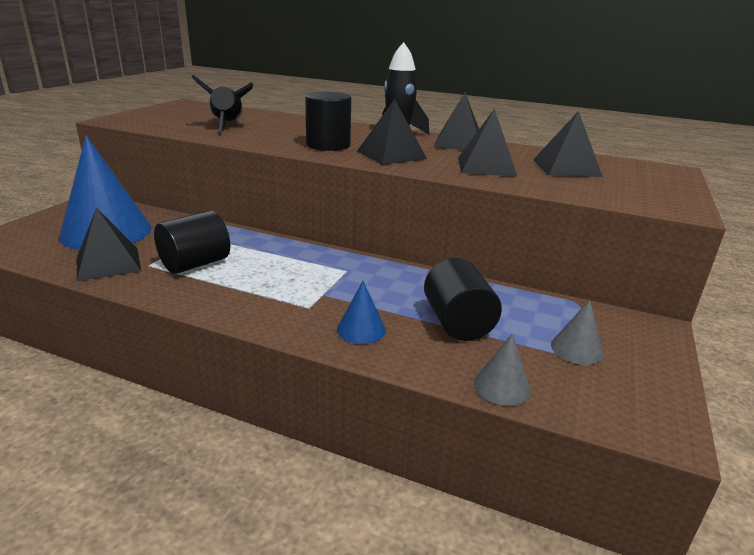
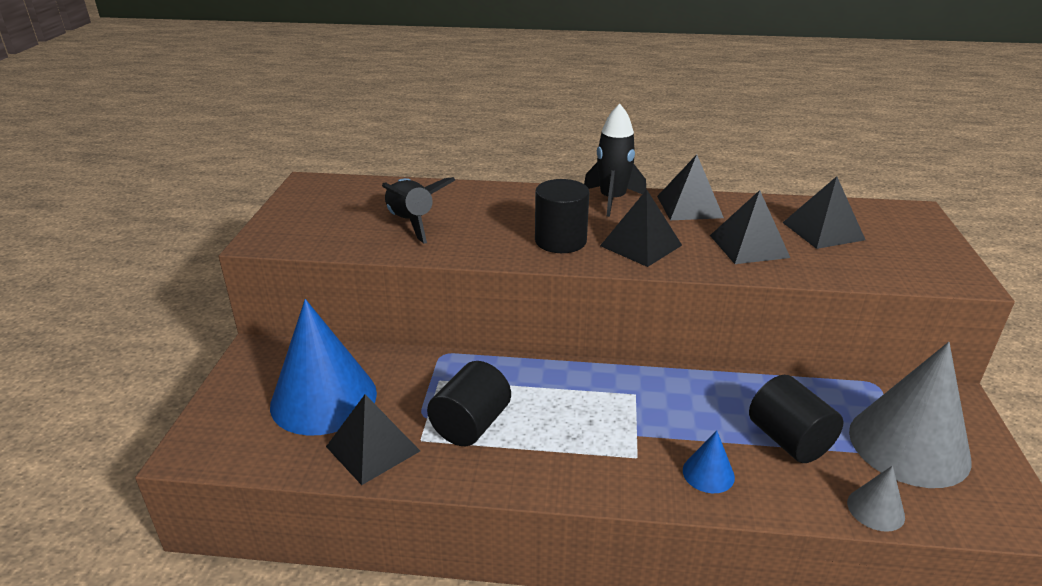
camera: 15 degrees left, 5 degrees up
(576, 349) = (908, 445): grey cone -> grey cone, size x2.29

